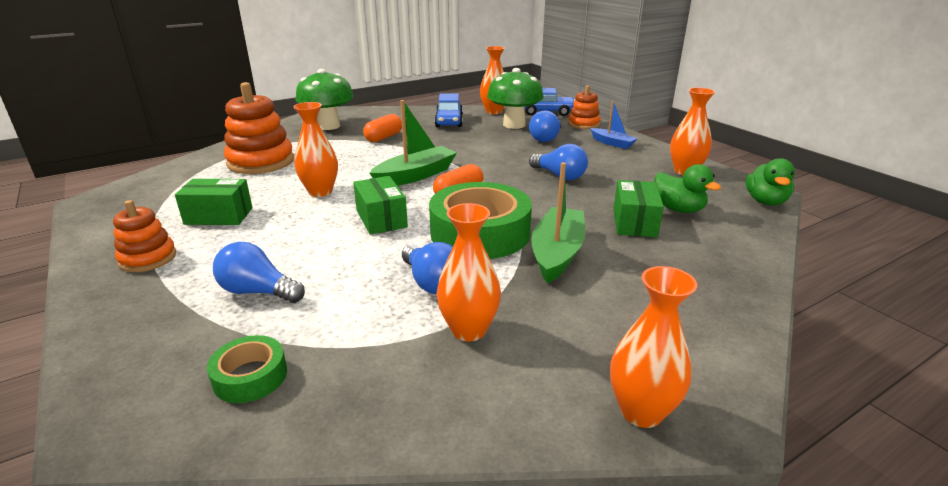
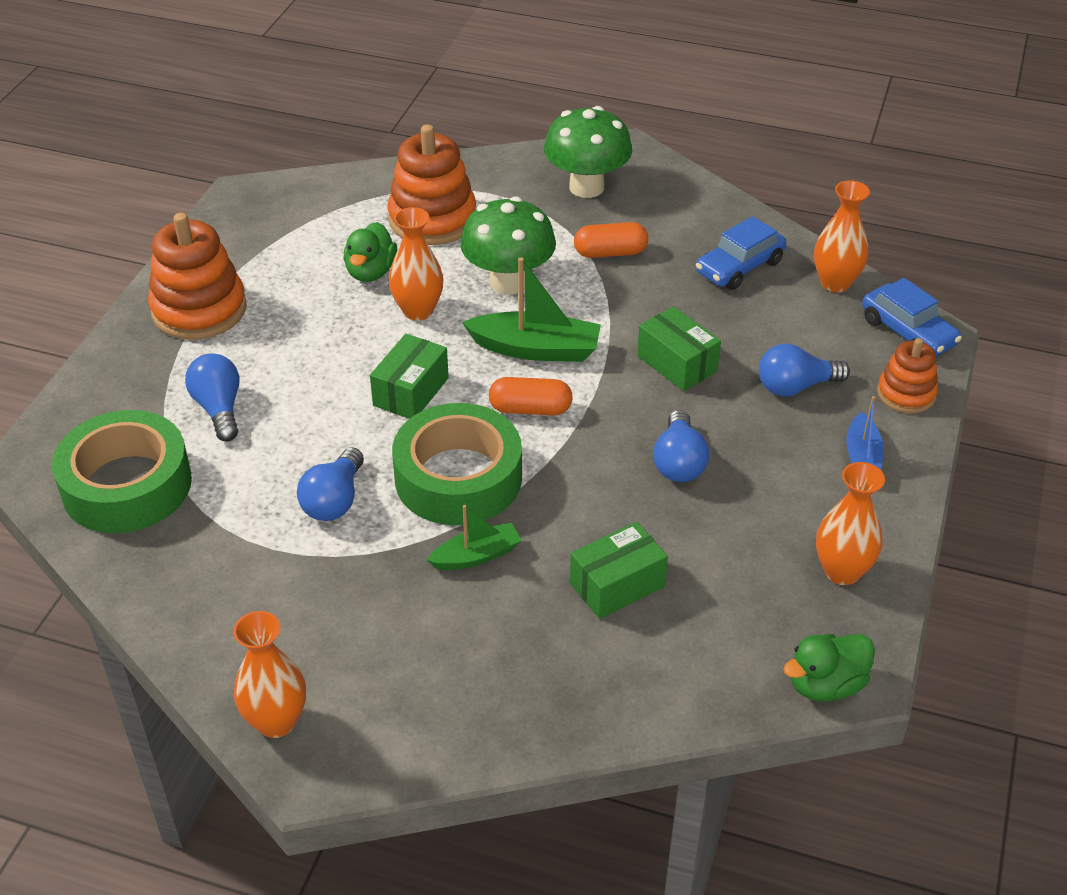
camera: 50 degrees right, 15 degrees up
(148, 258) = (199, 310): orange stacking toy -> orange stacking toy, size x1.72
(219, 216) = (301, 287): green box -> green box (677, 363)
(250, 376) = (127, 485): green tape -> green tape, size x2.06
(468, 330) = (287, 566): orange vase -> none
(514, 125) = (807, 330): green mushroom -> green mushroom (508, 282)
(557, 253) = (476, 556): green boat -> green boat, size x0.61
(678, 209) = (701, 609): green duck -> green duck (371, 272)

